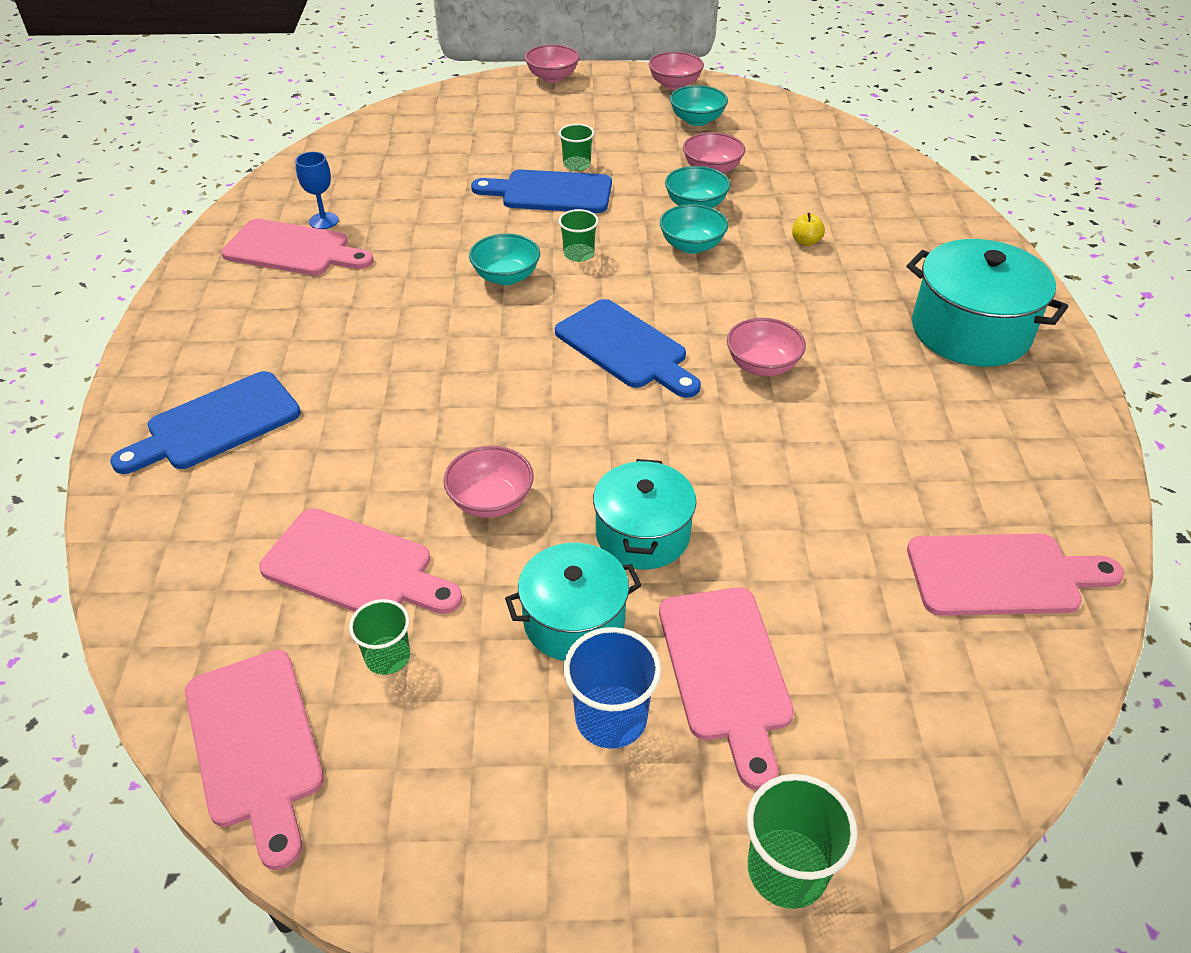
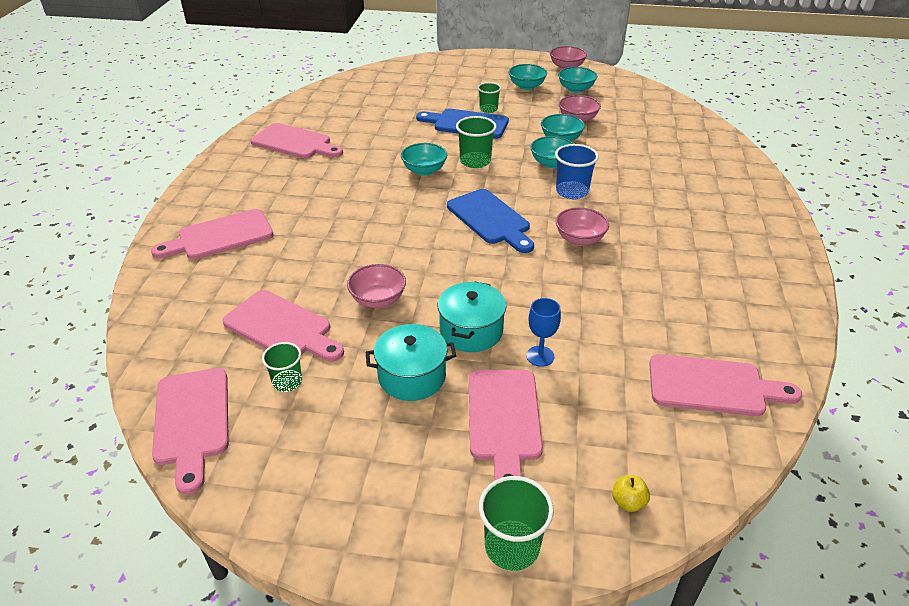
camera: 10 degrees right, 5 degrees down
(216, 424) = (220, 236): blue cutting board -> pink cutting board
(324, 221) = (318, 128): blue goblet -> blue goblet (540, 356)
(552, 77) = (487, 57): pink bowl -> none
(578, 254) = (475, 161): green cup -> green cup, size x1.52
(611, 718) = (420, 437): blue cup -> blue cup (572, 191)
(624, 121) = (526, 86): none -> turquoise bowl
(805, 242) = (630, 168): yellow apple -> yellow apple (628, 502)
(970, 331) = (731, 233): turquoise pot -> none

